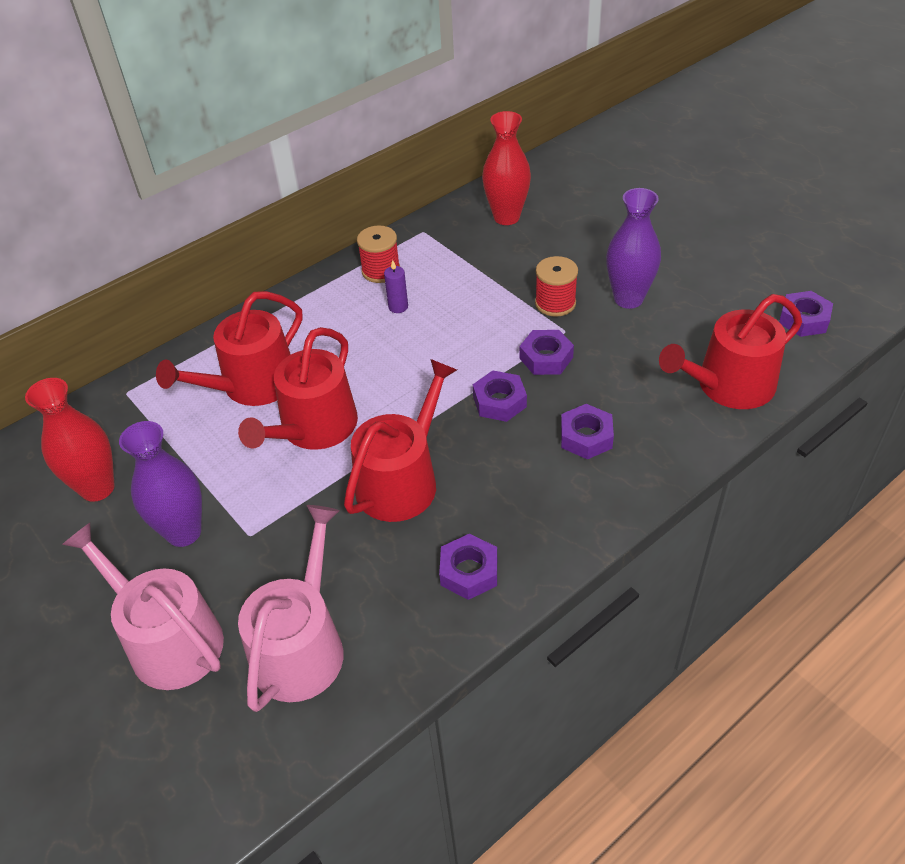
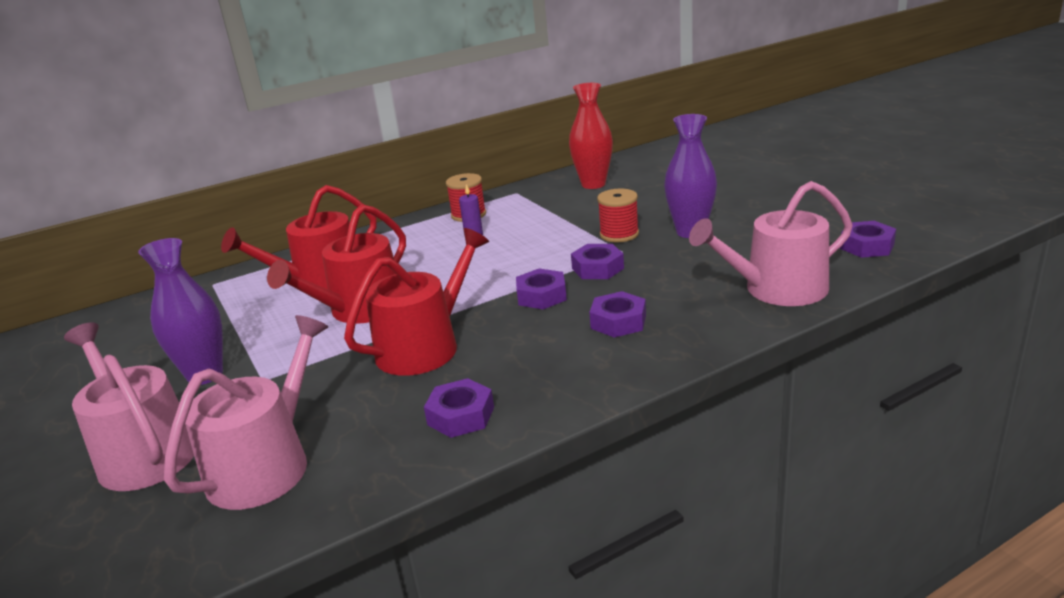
camera: 10 degrees right, 20 degrees down
(97, 488) = (150, 343): red vase -> none
(728, 386) = (777, 289): red watering can -> pink watering can

